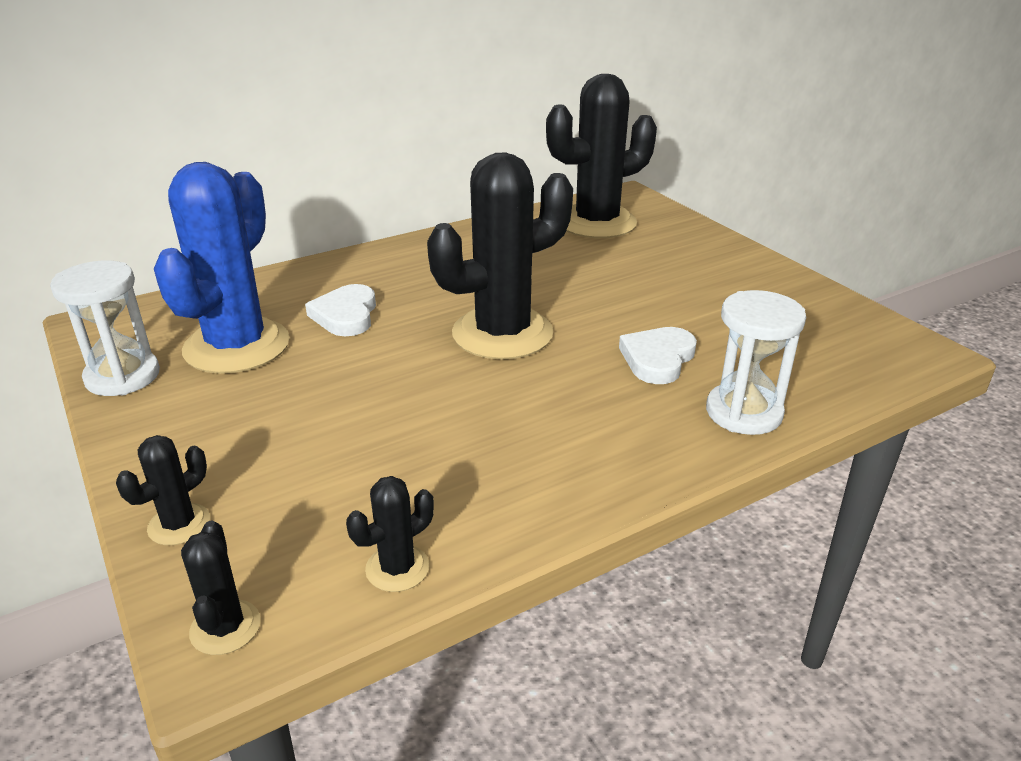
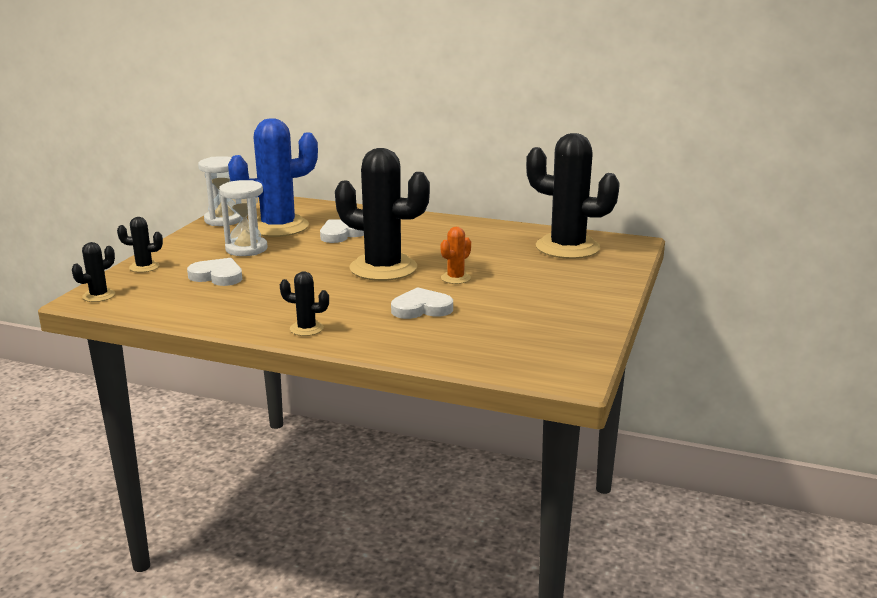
camera: 50 degrees right, 10 degrees down
(335, 465) = (217, 276): none -> white heart
(397, 568) = (165, 310): black cactus -> black cactus (306, 329)
(595, 305) = (455, 278): none -> orange cactus
(743, 412) = (399, 343): white hourglass -> white hourglass (246, 249)

